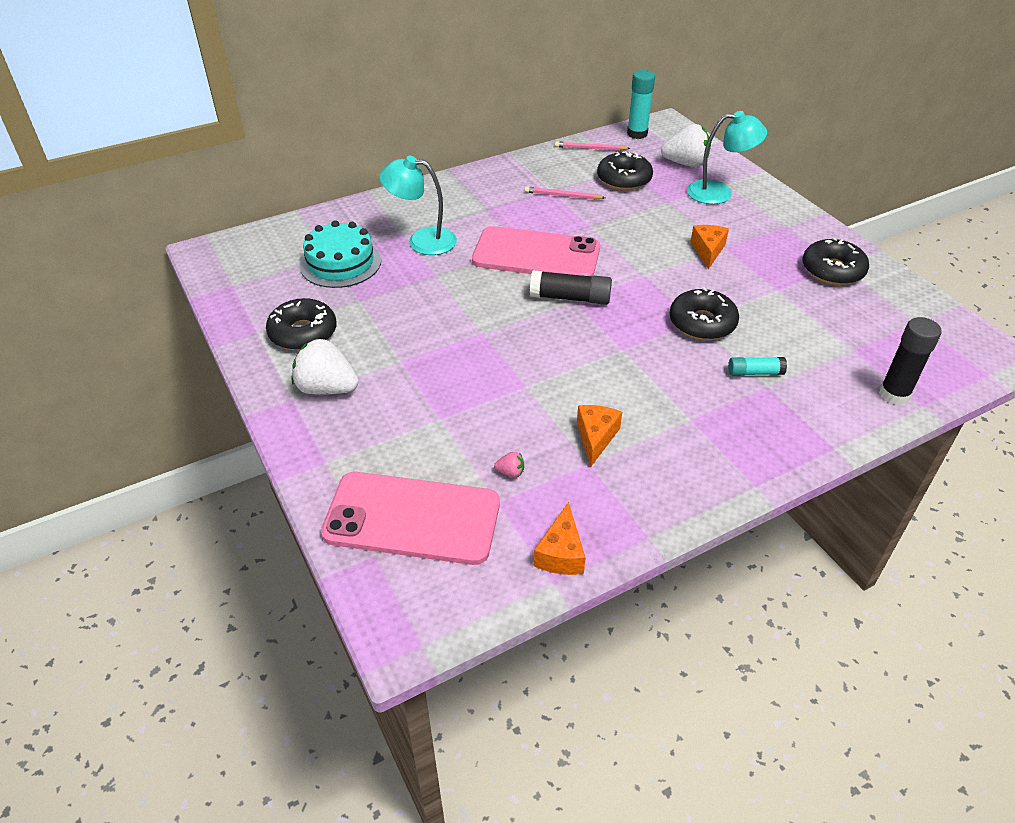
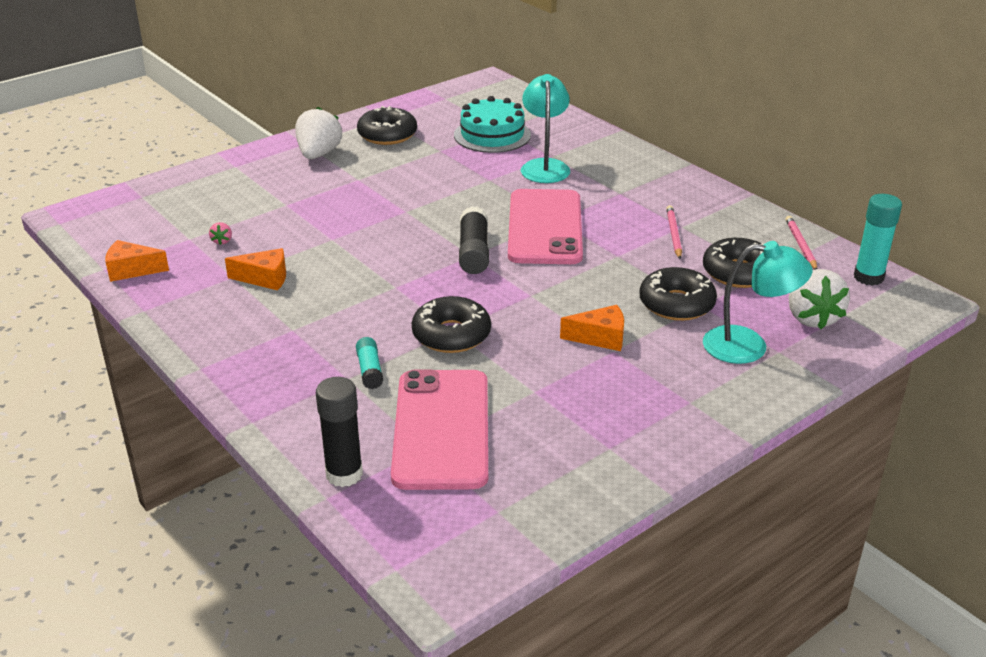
camera: 80 degrees right, 10 degrees down
(412, 518) = (175, 206): pink phone -> pink phone (442, 429)
(719, 192) = (749, 346): turquoise lamp -> turquoise lamp turned 75 degrees counterclockwise
(832, 270) = (596, 440): black donut -> black donut (676, 304)

